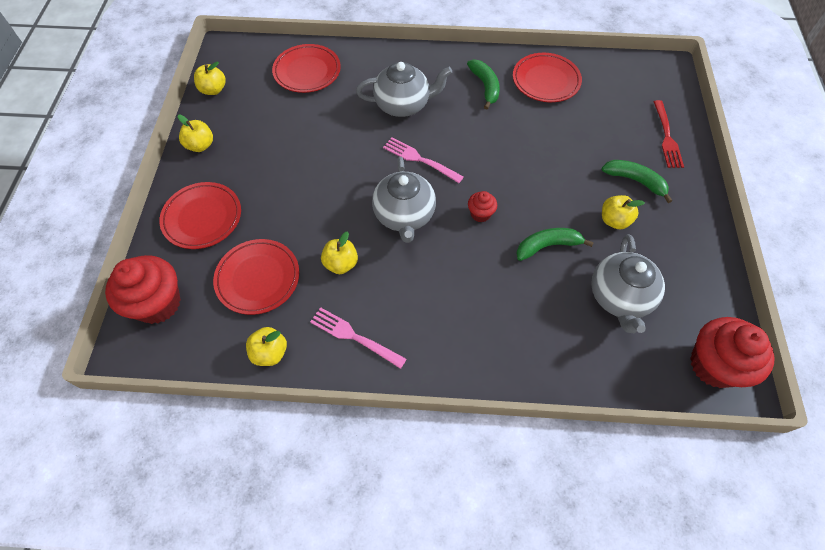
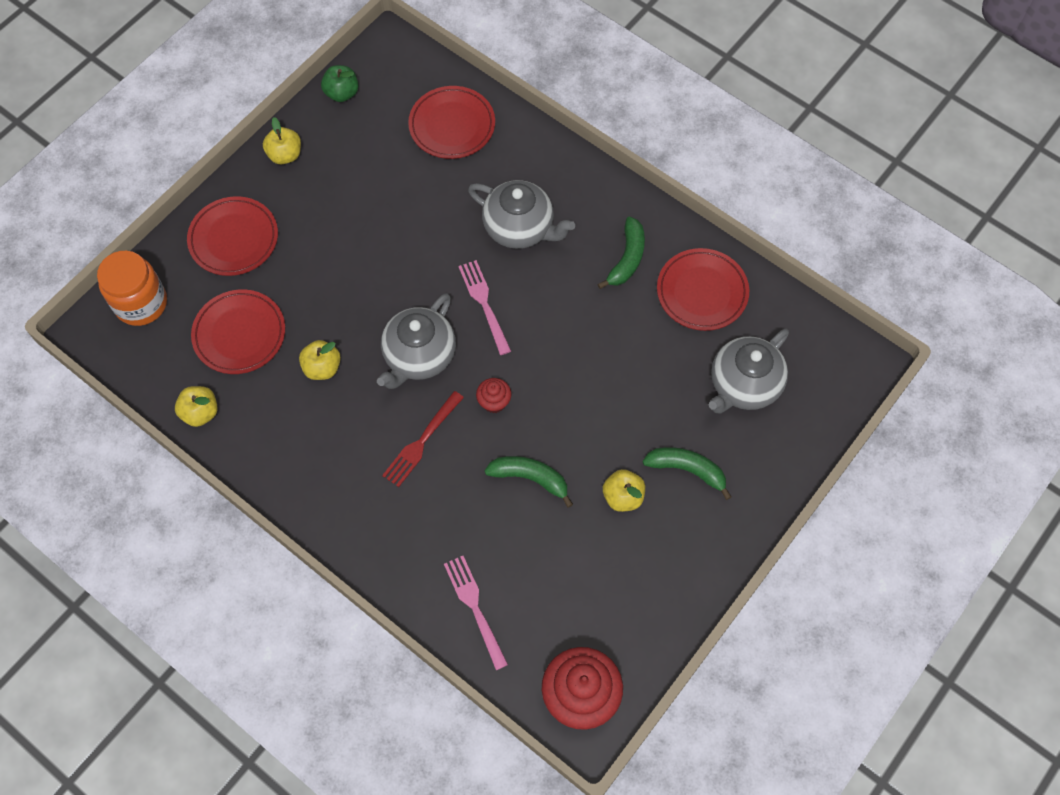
camera: 35 degrees right, 5 degrees up
(158, 303) = (141, 303): red cupcake -> orange jar
(213, 90) = (342, 93): yellow apple -> green apple
(354, 337) = (281, 446): pink fork -> pink fork (475, 608)
(619, 297) = (552, 574): grey teapot -> grey teapot (743, 385)
(635, 181) = (687, 470): green banana -> green banana turned 45 degrees counterclockwise
(667, 137) = (773, 443): red fork -> red fork (421, 441)

